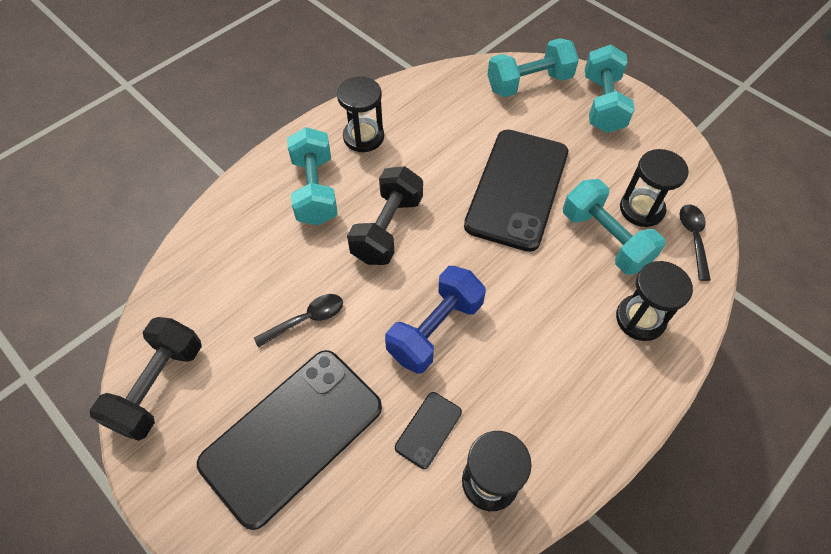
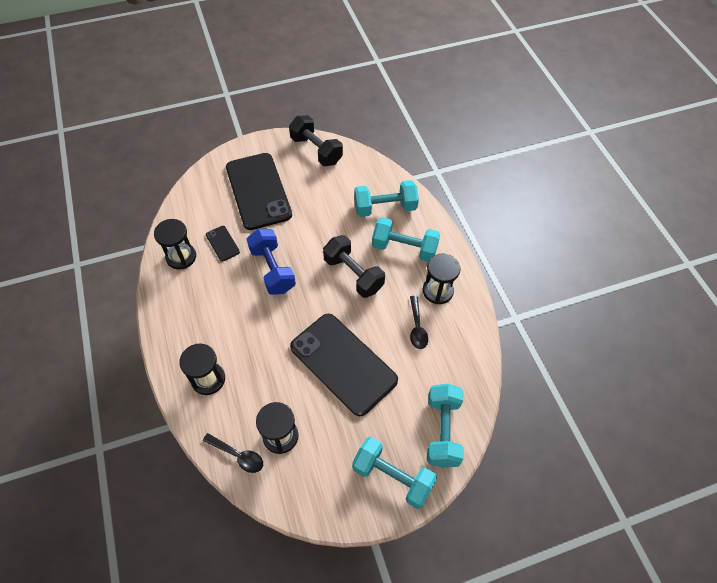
camera: 115 degrees right, 0 degrees up
(306, 319) = (316, 215): black spoon -> black spoon (417, 327)
(605, 239) = (272, 395): turquoise dumbbell -> turquoise dumbbell (385, 208)

